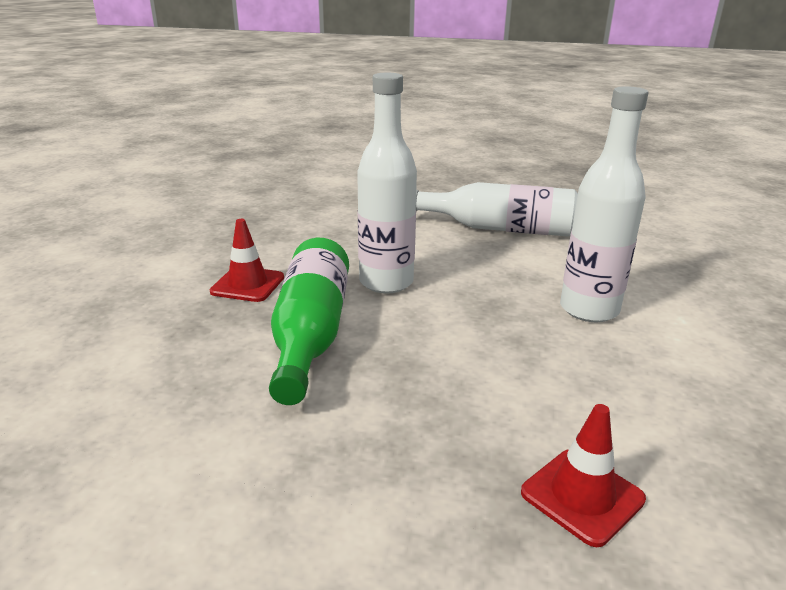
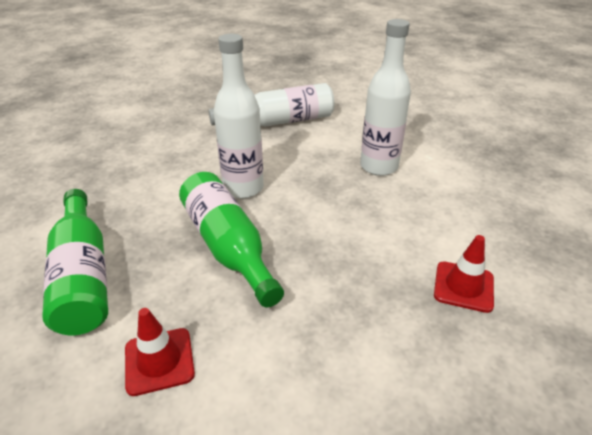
camera: 30 degrees left, 10 degrees up
(149, 310) = (83, 275): none -> green bottle
(247, 284) = (143, 224): red traffic cone -> red traffic cone (159, 361)

